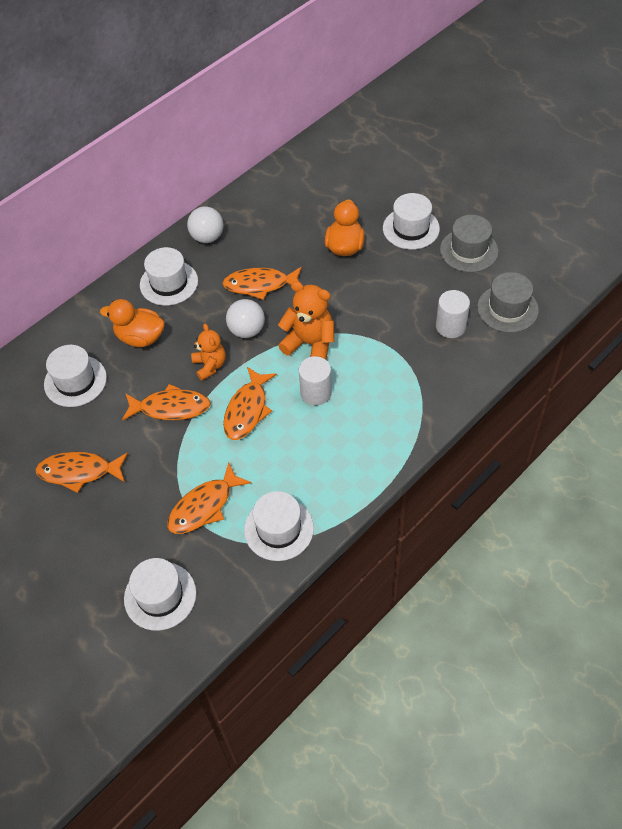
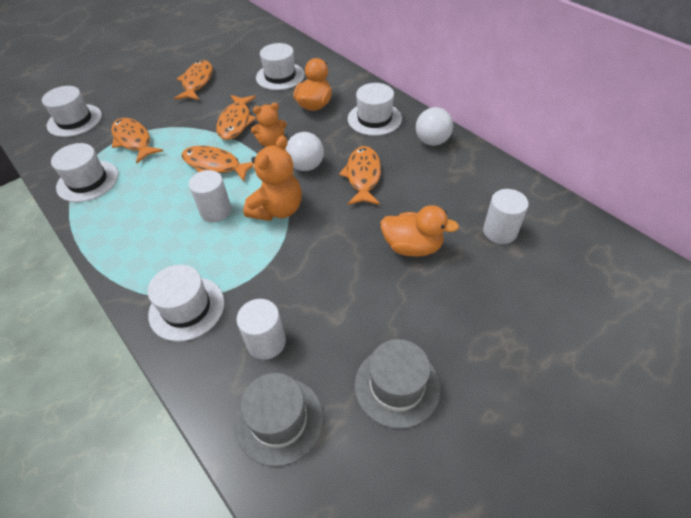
camera: 95 degrees right, 5 degrees down
(322, 195) = (500, 231): none -> white cylinder
(411, 228) = (442, 318): white hat -> white hat (187, 308)

